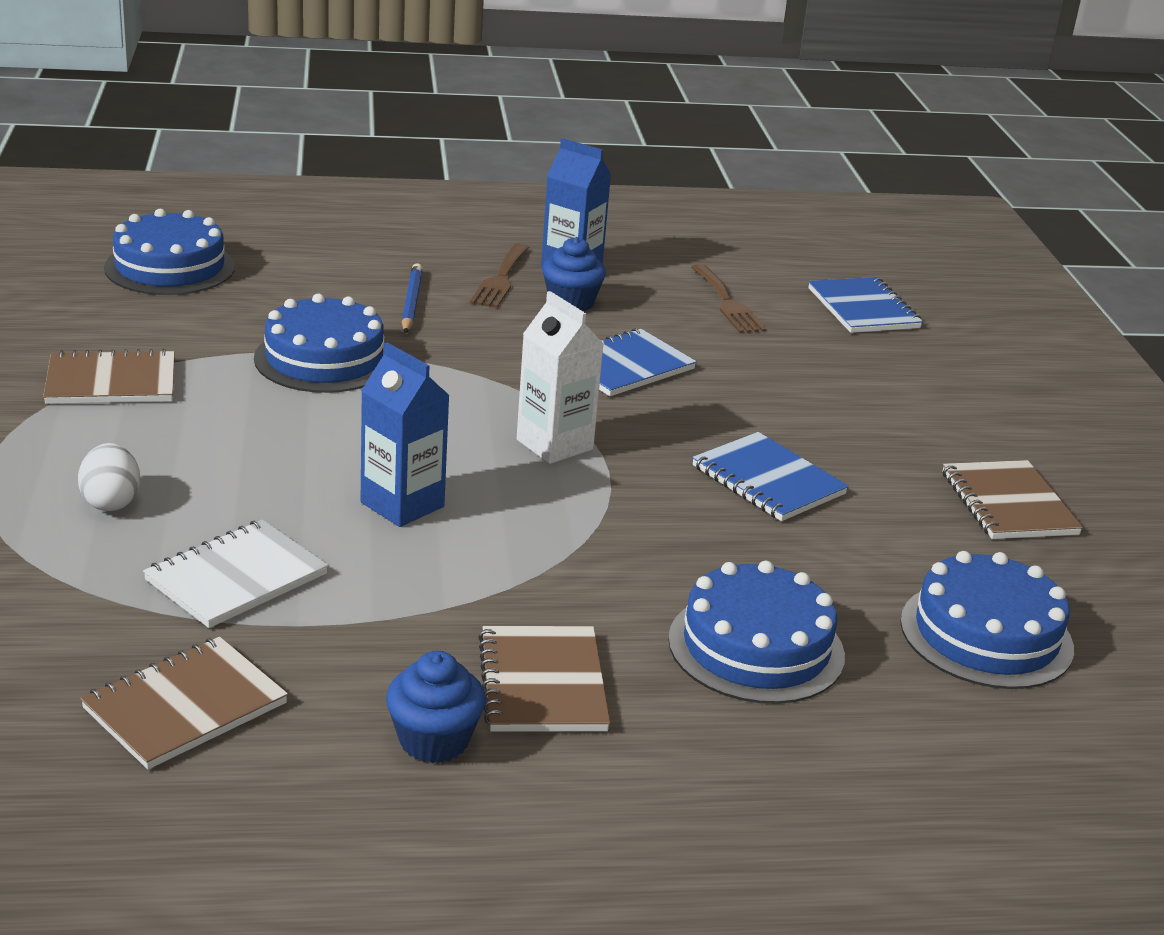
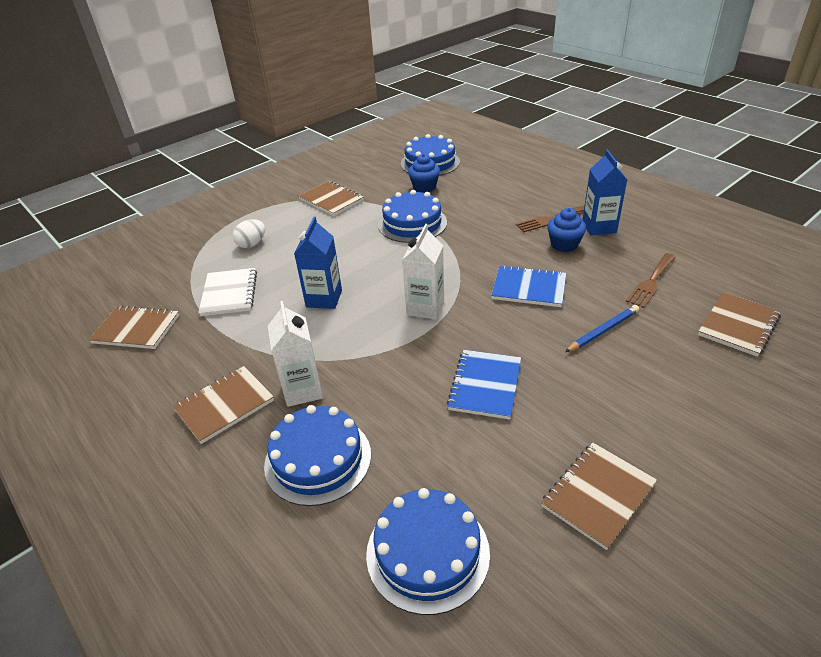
camera: 60 degrees right, 10 degrees up
(236, 577) = (229, 293): white notebook -> white notebook turned 75 degrees clockwise
(412, 302) = (491, 214): blue pencil -> blue pencil (603, 331)
(434, 740) = (158, 398): blue cupcake -> blue cupcake (424, 187)
(599, 605) = (302, 390): none -> white carton
(863, 309) = (738, 325): blue notebook -> brown notebook

